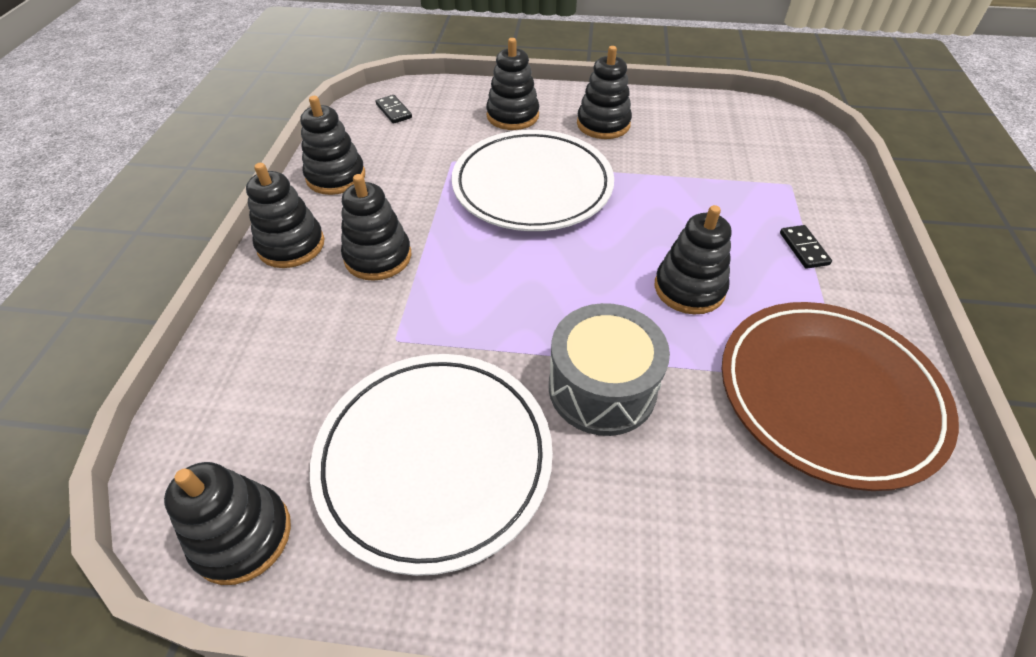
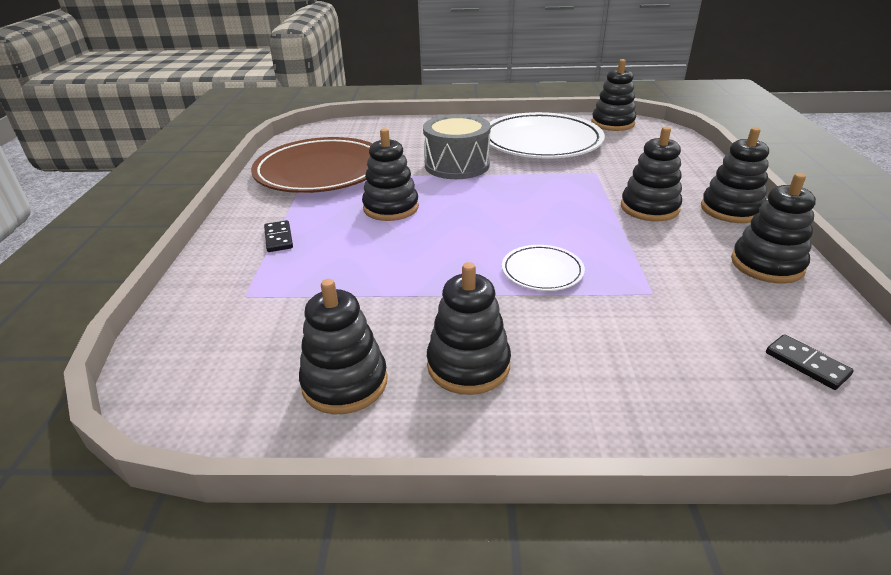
camera: 175 degrees right, 15 degrees down
(512, 116) = (614, 370): black stacking toy -> black stacking toy (345, 383)
(532, 186) = (542, 271): white plate -> white plate, size x0.45

